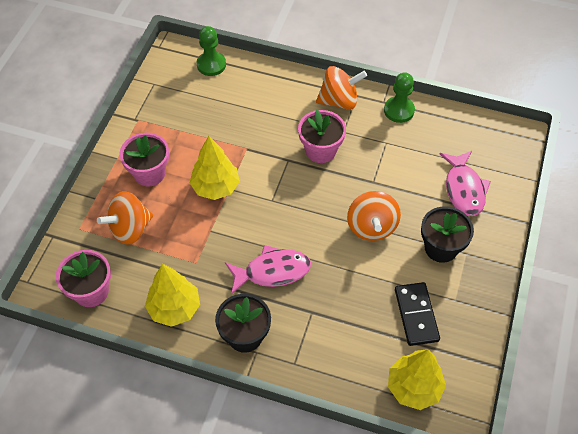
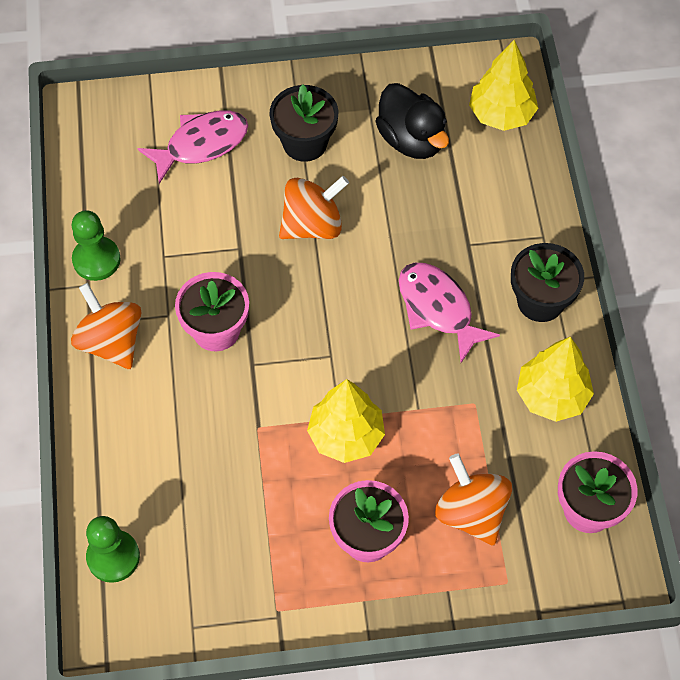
camera: 115 degrees left, 5 degrees up
(130, 229) = (471, 512): orange spinning top -> orange spinning top turned 150 degrees counterclockwise
(416, 315) = (411, 139): black domino -> black duck

